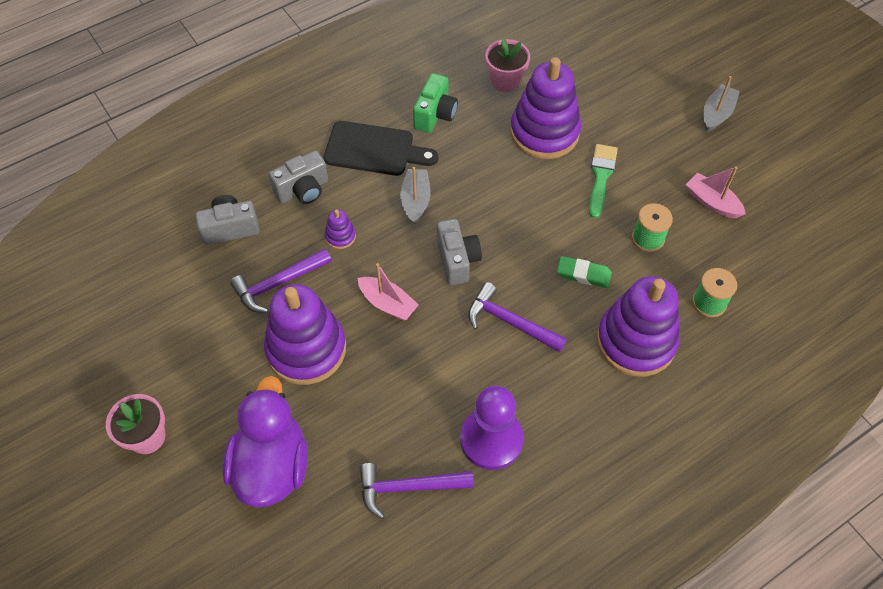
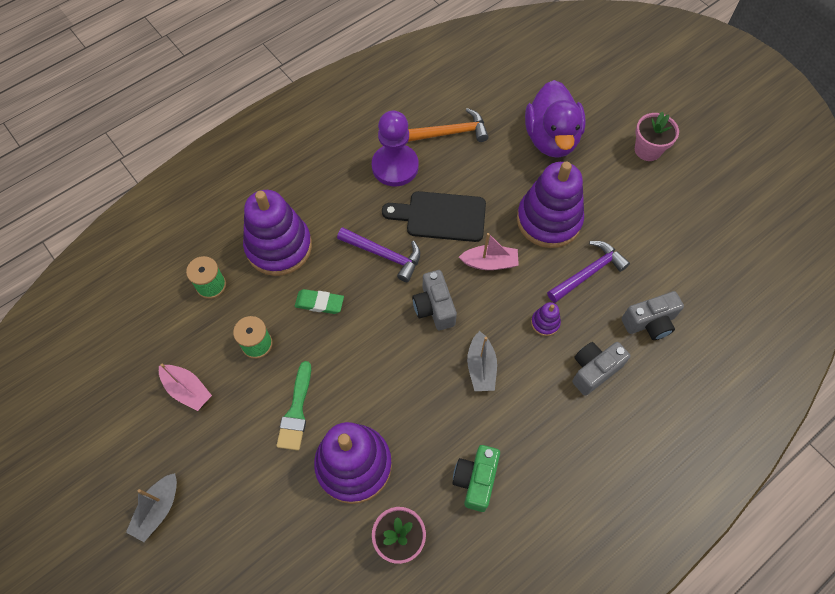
camera: 175 degrees right, 5 degrees up
(374, 150) = (533, 425): black cutting board -> black cutting board (441, 216)
(388, 303) = (489, 263): pink boat -> pink boat turned 150 degrees clockwise
(408, 488) = (452, 132): purple hammer -> orange hammer

